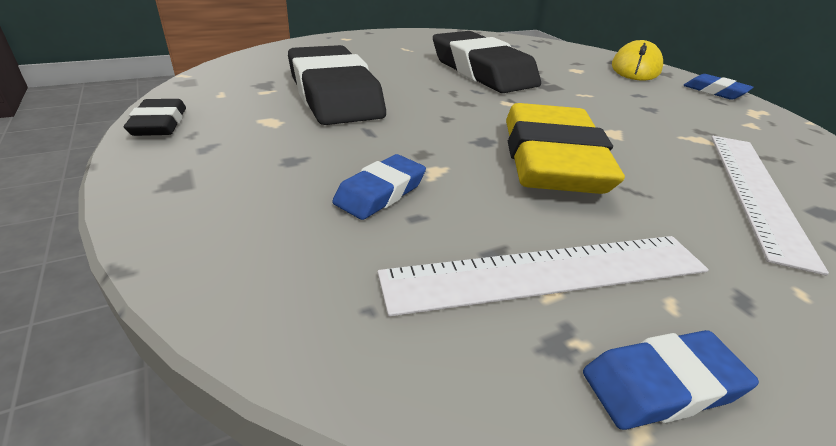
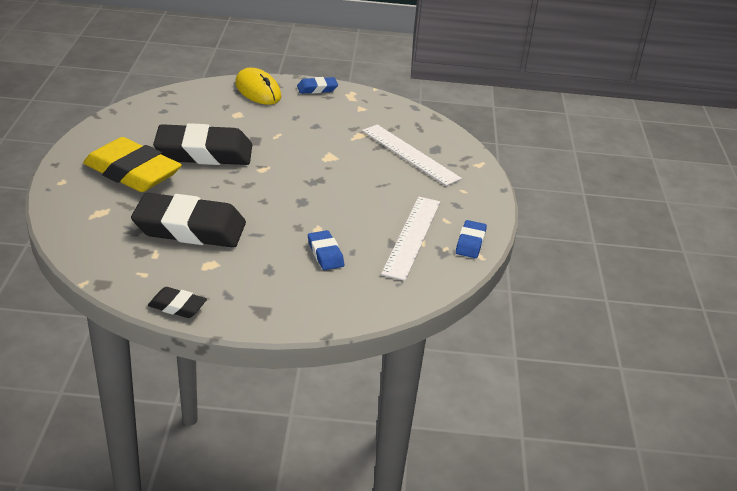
camera: 60 degrees left, 0 degrees up
(551, 160) = (340, 192): yellow eraser -> yellow eraser (132, 172)

